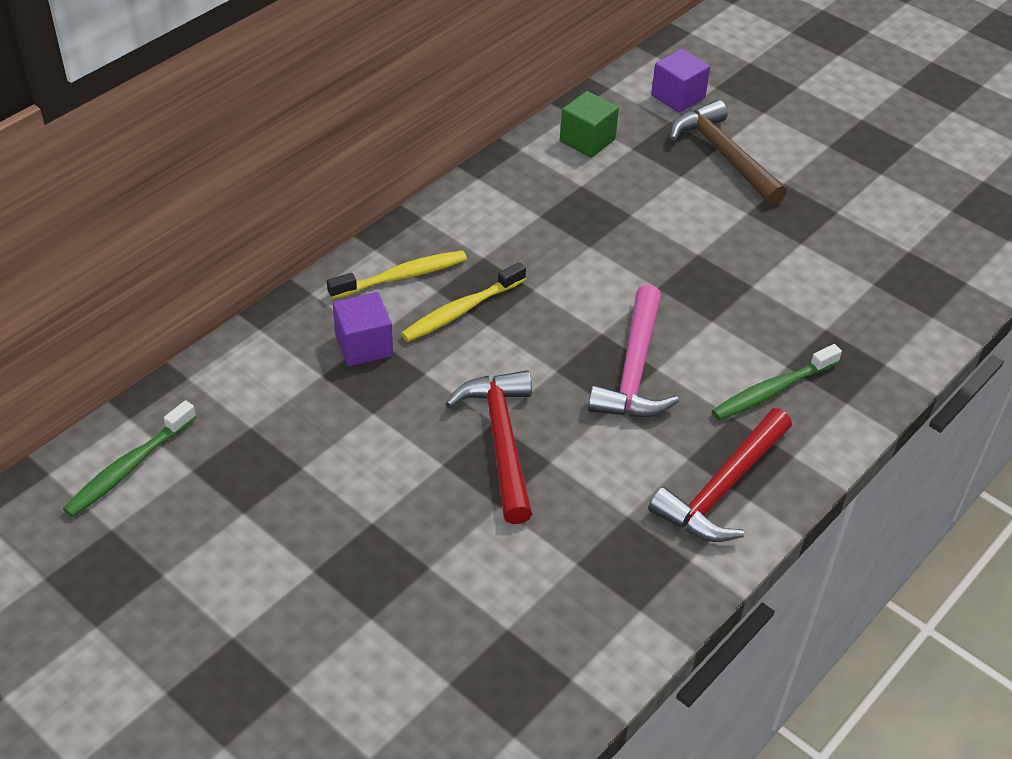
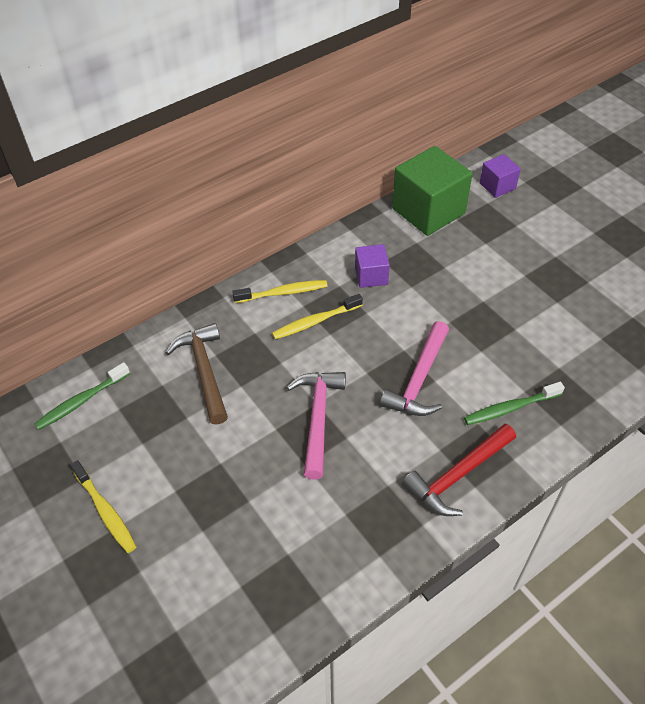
camera: 15 degrees right, 5 degrees up
(213, 615) = (105, 511): none -> yellow toothbrush
(364, 345) = (247, 338): purple cube -> purple cube (371, 276)
(501, 441) = (318, 418): red hammer -> pink hammer
(587, 140) = (428, 211): green cube -> green cube, size x1.96
(723, 155) = (518, 231): brown hammer -> brown hammer (204, 371)

